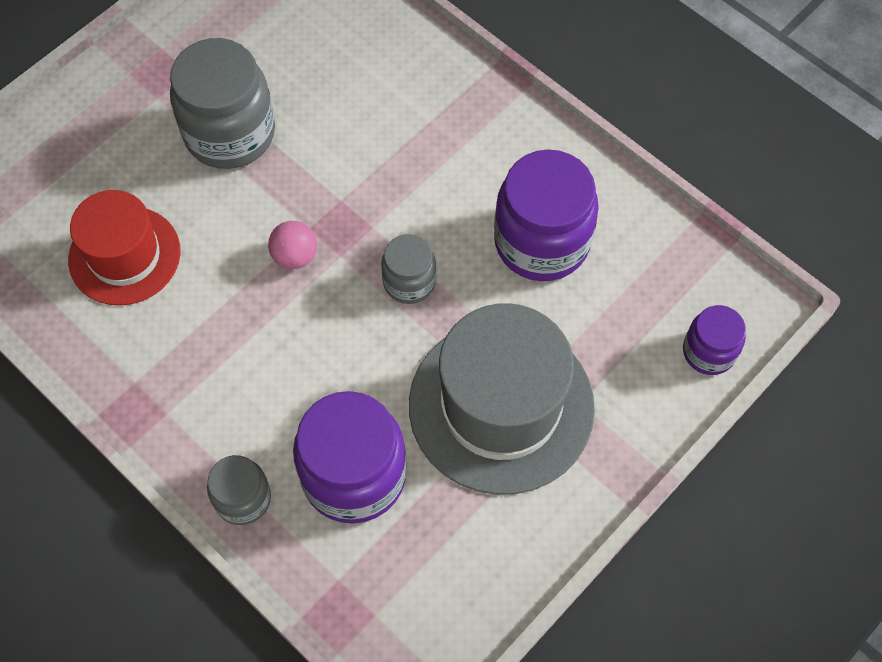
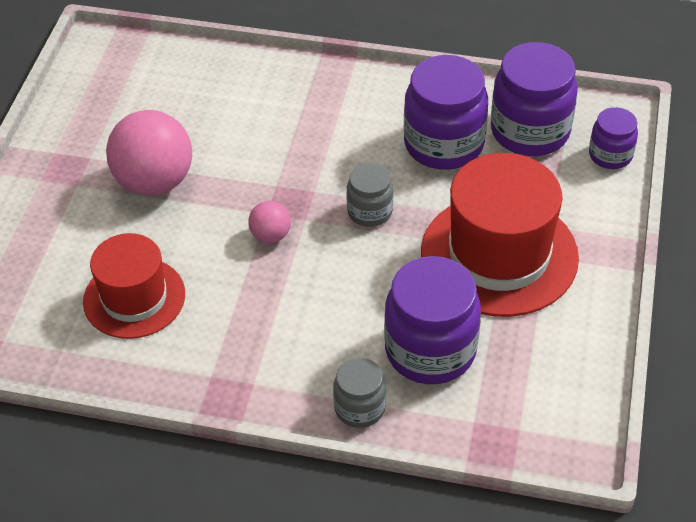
camera: 30 degrees left, 15 degrees down
(230, 133) = (155, 182): grey jar -> pink ball
(501, 406) = (499, 255): grey hat -> red hat
(644, 275) = (530, 131): none -> purple jar

